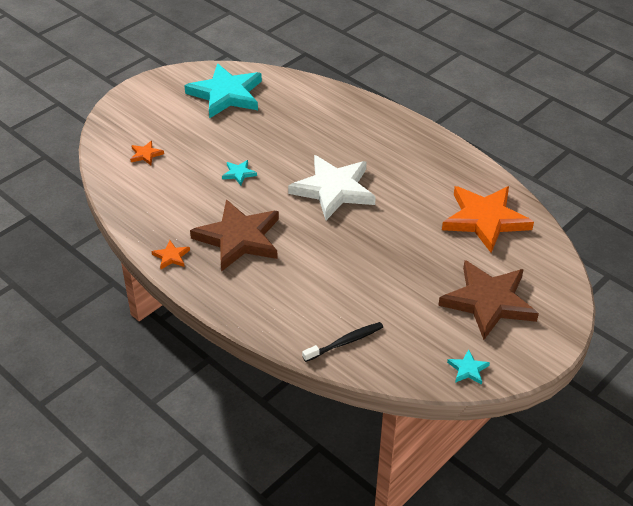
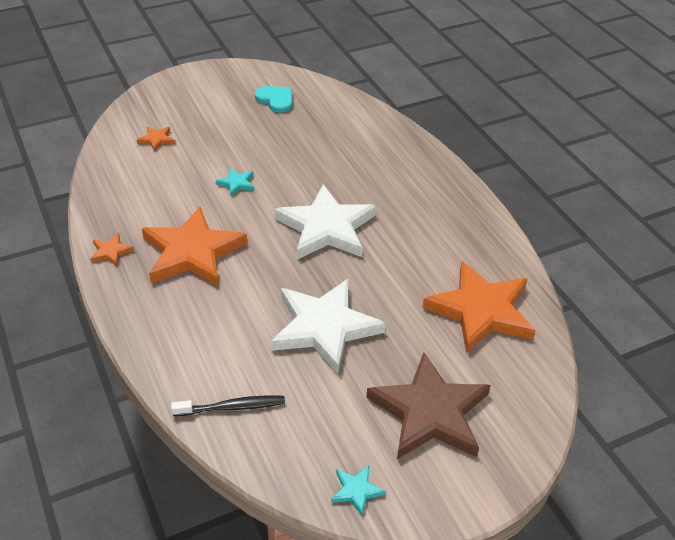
camera: 20 degrees right, 0 degrees up
(226, 94) = (276, 100): turquoise star -> turquoise heart
(239, 238) = (192, 252): brown star -> orange star
(378, 265) = (324, 327): none -> white star

